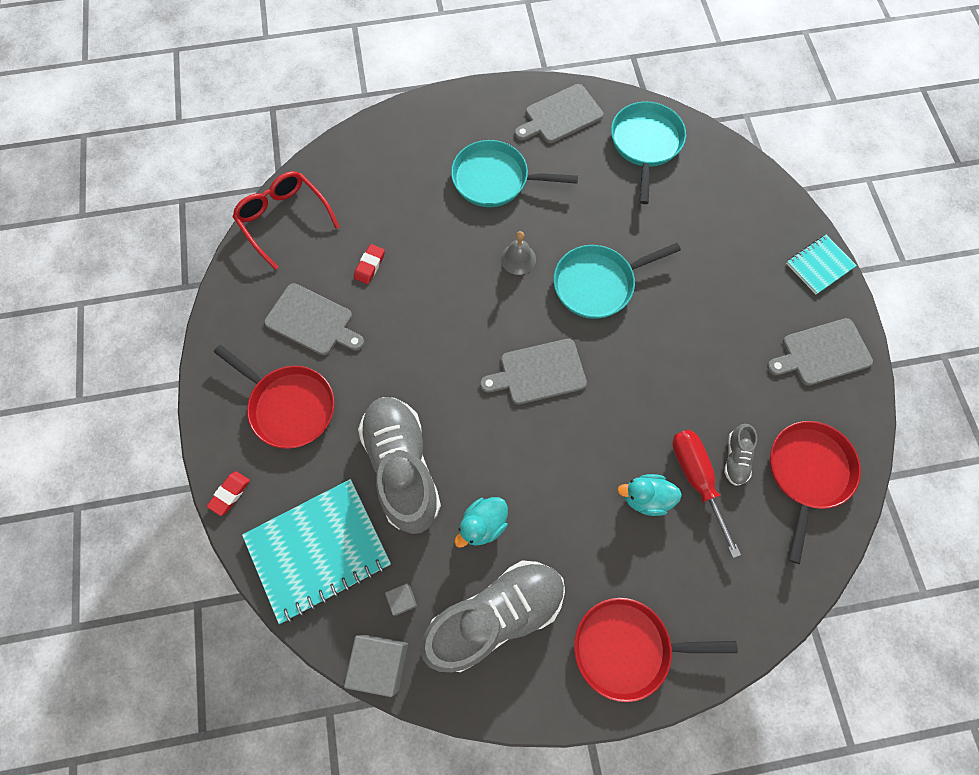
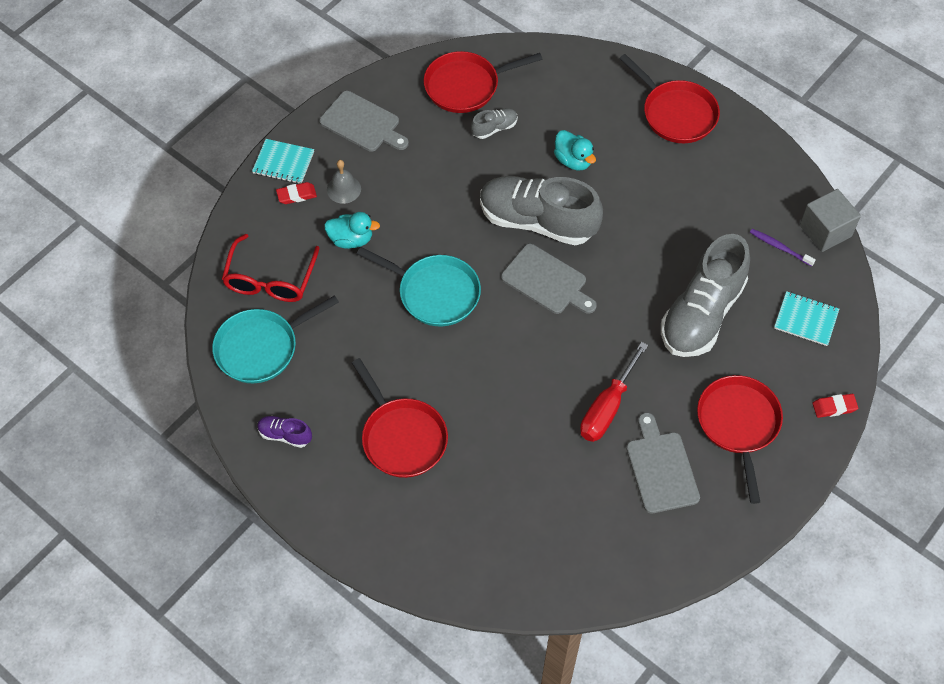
camera: 130 degrees left, 10 degrees down
(284, 219) = (598, 576): red glasses -> red glasses (270, 279)
(318, 550) = (806, 320): turquoise notebook -> turquoise notebook, size x0.52
(370, 266) = (574, 467): red eraser -> red eraser (296, 195)
(402, 599) = (779, 247): grey cube -> purple toothbrush
(483, 524) = (687, 237): turquoise duck -> turquoise duck (351, 239)
(495, 179) = (402, 437): turquoise pan -> red pan
(496, 615) = (732, 191): grey shoe -> grey shoe (537, 221)
(518, 259) = (464, 363): grey bell -> grey bell (343, 189)
(560, 116) = (285, 435): grey cutting board -> purple shoe
(696, 479) = (531, 141): red screwdriver -> red screwdriver (607, 407)

